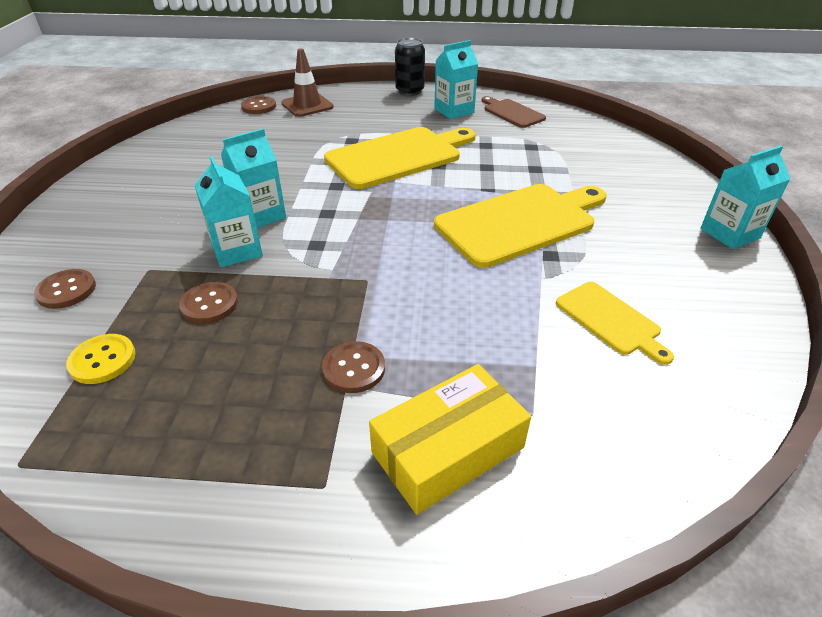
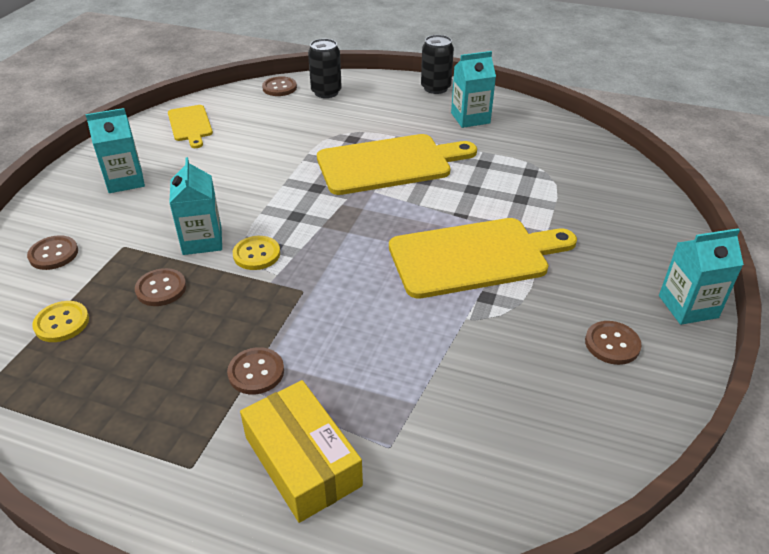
camera: 15 degrees right, 0 degrees up
(260, 215) = (236, 208): turquoise carton -> turquoise carton (125, 180)
(302, 254) = (256, 254): none -> yellow button
(307, 105) = (326, 92): brown traffic cone -> black can
(448, 450) = (302, 461): yellow box -> yellow box turned 75 degrees clockwise
(512, 113) = (531, 128): brown cutting board -> none
(610, 320) = (509, 374): yellow cutting board -> yellow cutting board (190, 125)
(686, 276) = (612, 344): none -> brown button

